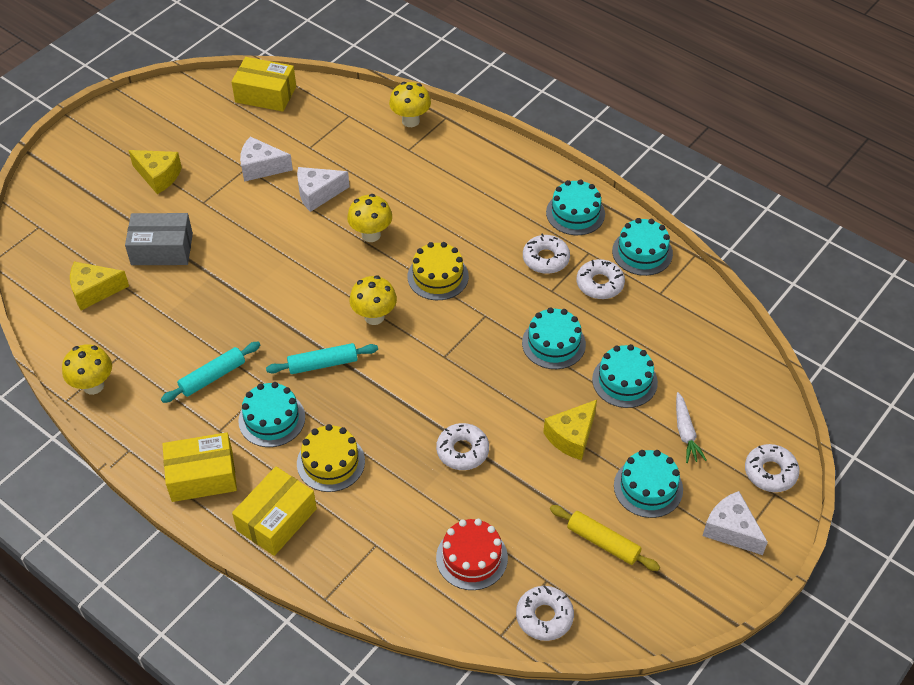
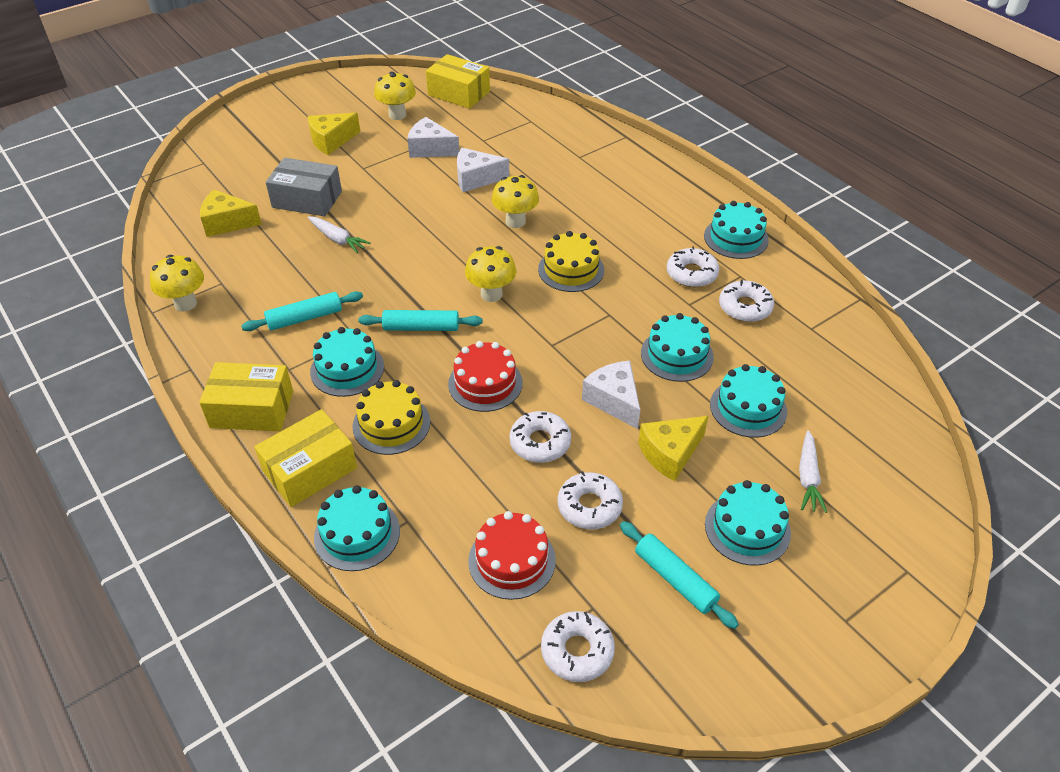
camera: 15 degrees right, 5 degrees down
(158, 176) = (331, 141): yellow cheese -> yellow cheese turned 105 degrees clockwise
(210, 288) = (338, 239): none -> white carrot
(398, 406) = (485, 383): none -> red cake
(410, 121) = (590, 134): yellow mushroom -> yellow mushroom (397, 115)
(603, 542) = (675, 579): yellow rolling pin -> turquoise rolling pin
(642, 252) = (800, 286): turquoise cake -> turquoise cake (357, 534)
(731, 530) = (841, 601): white cheese -> white cheese (614, 401)
(770, 472) = (906, 544): white donut -> white donut (589, 506)

